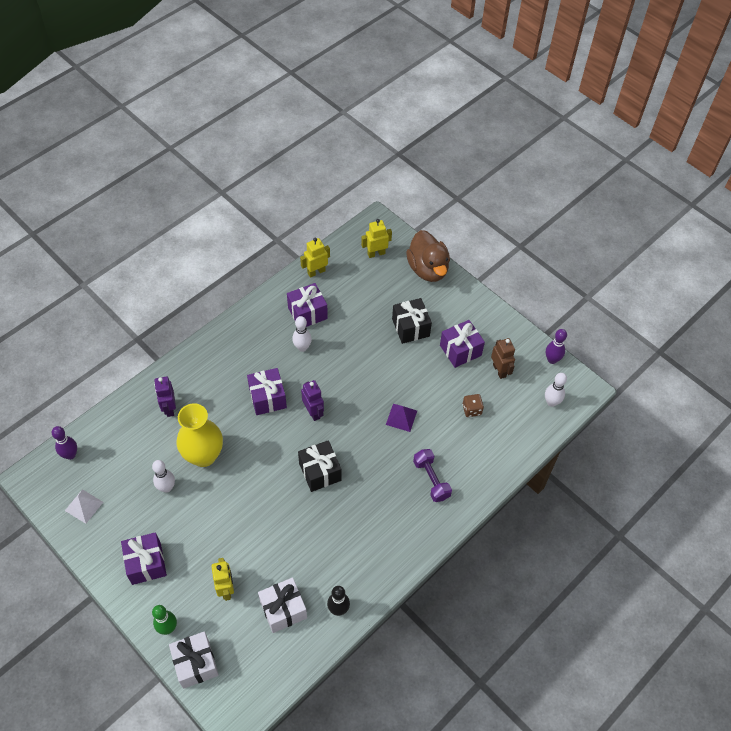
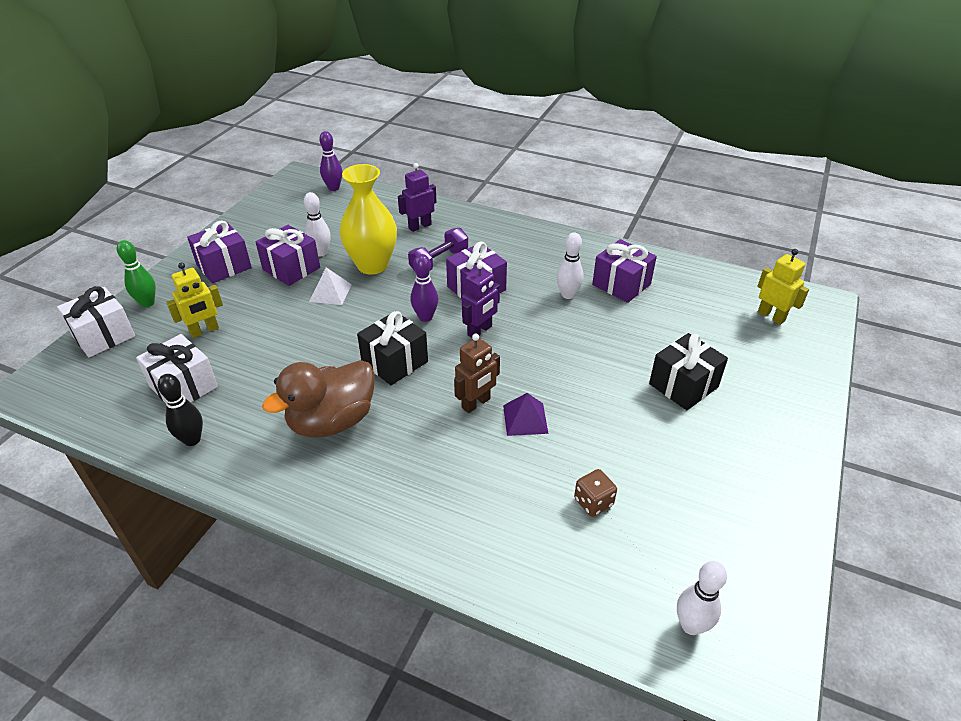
camera: 70 degrees right, 15 degrees down
(84, 506) = (279, 211): white pyramid -> white pyramid (330, 292)
(316, 272) = (688, 274): yellow robot -> none
(428, 269) = (801, 375): brown duck -> brown duck (332, 421)
(431, 479) = (437, 485): purple dumbbell -> purple dumbbell (439, 261)
(460, 350) = (692, 455): purple gift -> purple gift (291, 268)
(499, 370) = (696, 520): brown robot -> brown robot (476, 403)
(552, 360) = (784, 599): purple bowling pin -> purple bowling pin (425, 317)

